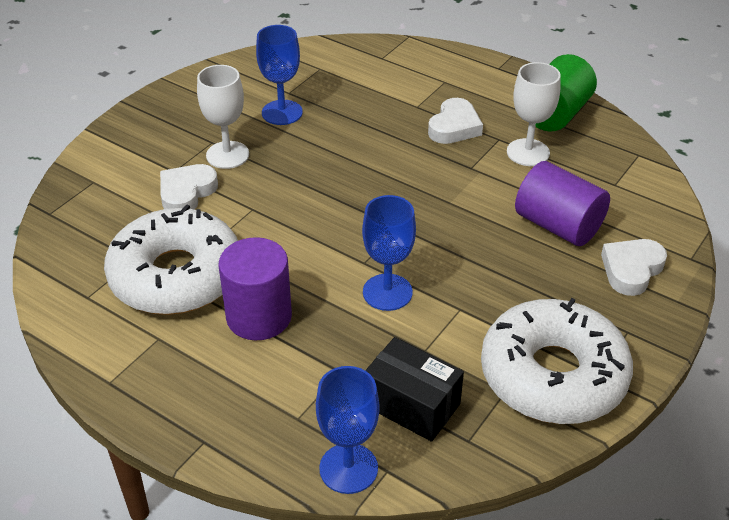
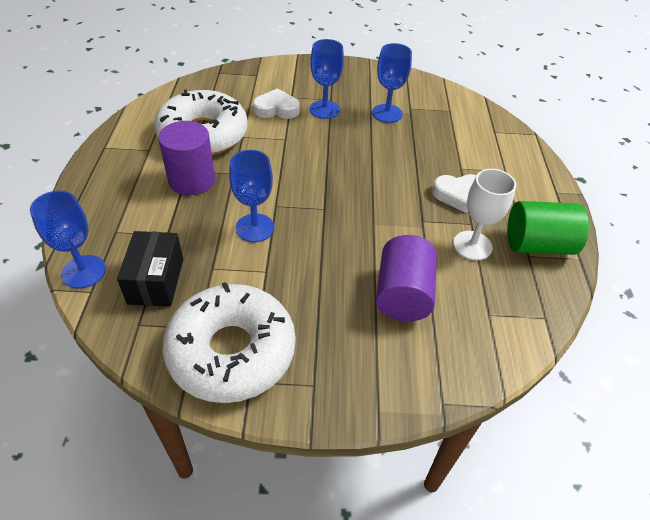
camera: 55 degrees right, 5 degrees up
(227, 155) = (324, 109): white goblet -> blue goblet
(631, 270) = (390, 362): white heart -> none

